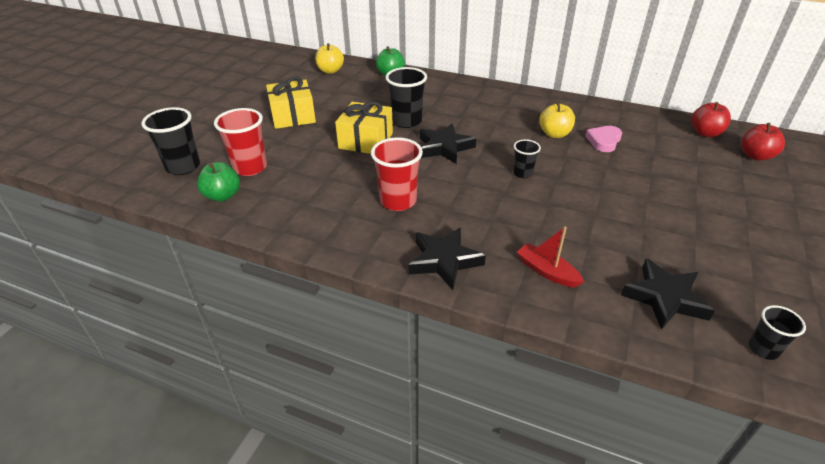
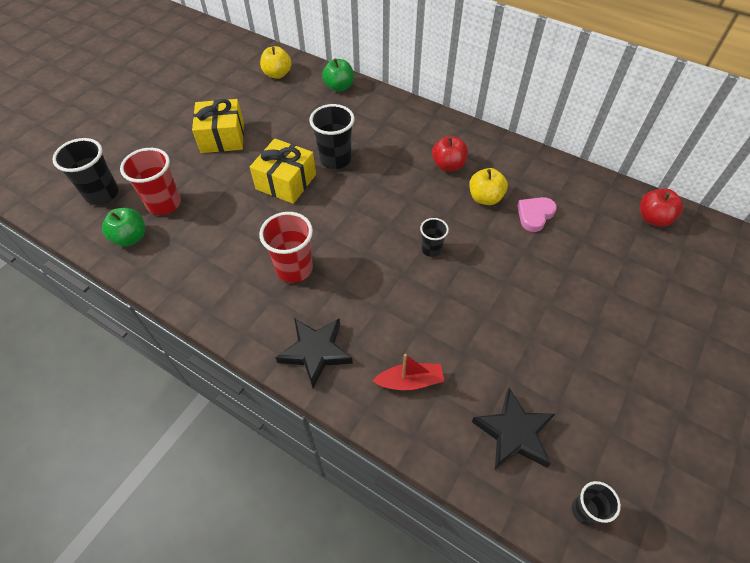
camera: 10 degrees right, 15 degrees up
(444, 147) = (363, 202): black star -> none
(546, 271) = (410, 381): red boat -> red boat turned 120 degrees clockwise
(755, 156) = (695, 260): red apple -> red apple (448, 165)

